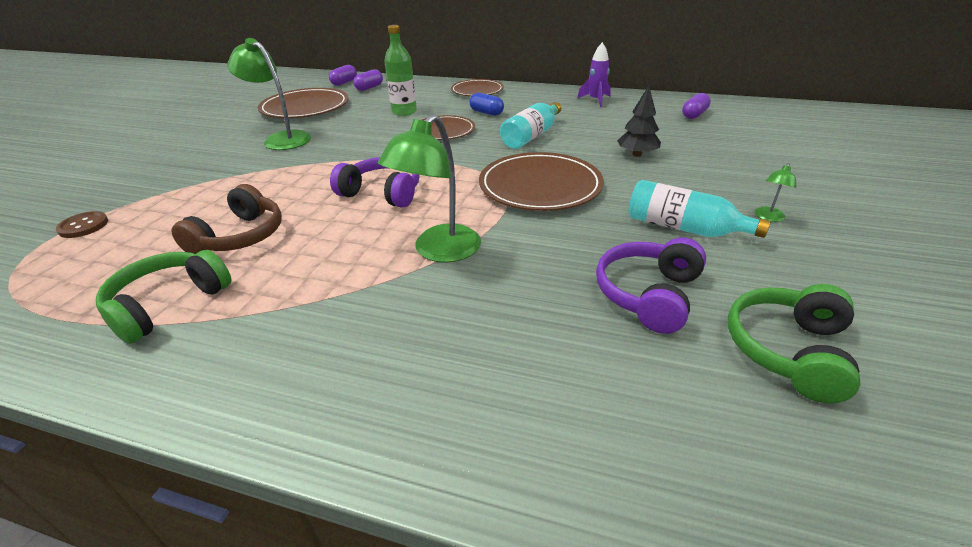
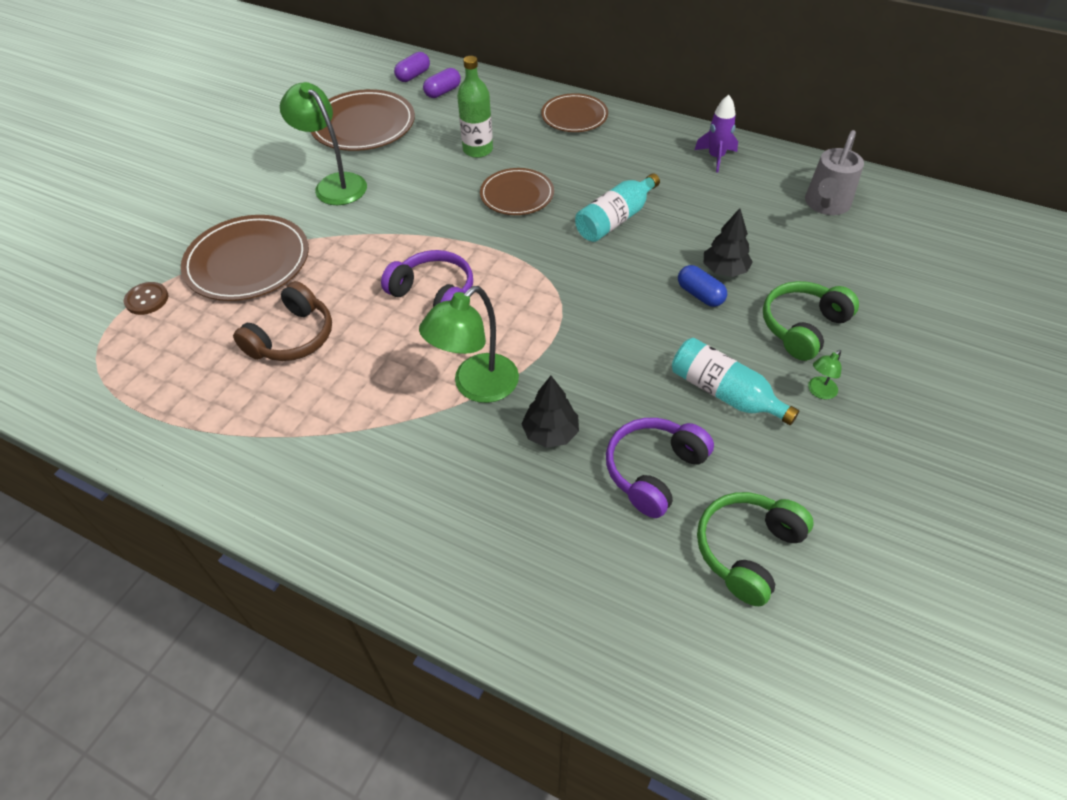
camera: 10 degrees right, 15 degrees up
(168, 304) = (234, 413): green headphones -> green headphones (802, 327)
(486, 113) = (575, 165): blue capsule -> blue capsule (700, 295)
(527, 277) = (550, 433): none -> black tree
(540, 186) = (599, 307): brown plate -> brown plate (248, 262)
(694, 115) = (825, 205): purple capsule -> grey watering can

